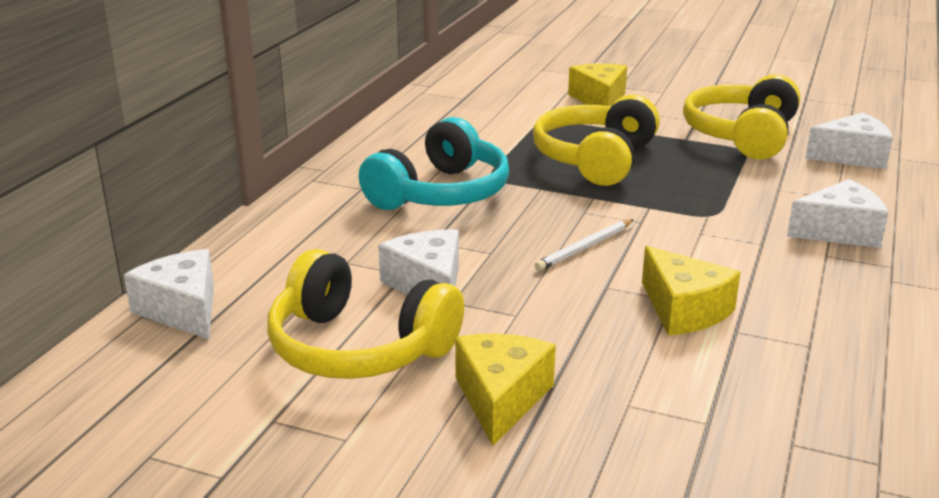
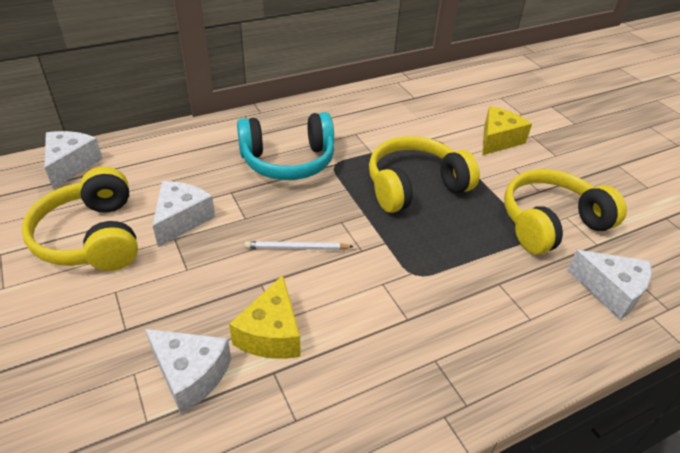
camera: 40 degrees right, 15 degrees up
(501, 398) = (91, 318): yellow cheese -> none
(839, 231) = (479, 348): white cheese -> white cheese (190, 374)

